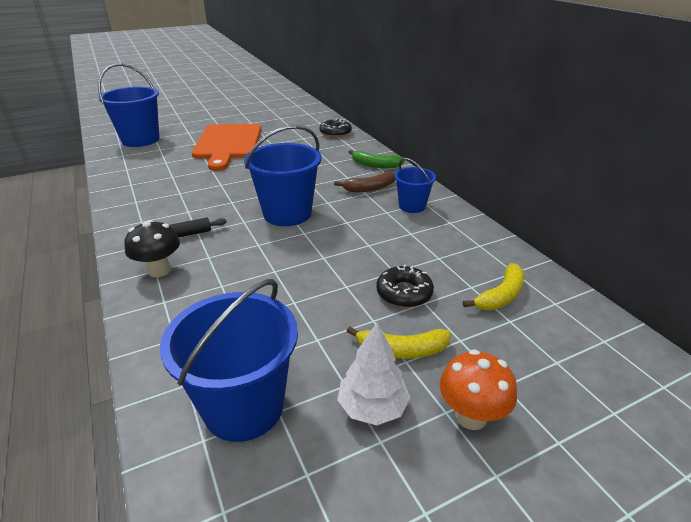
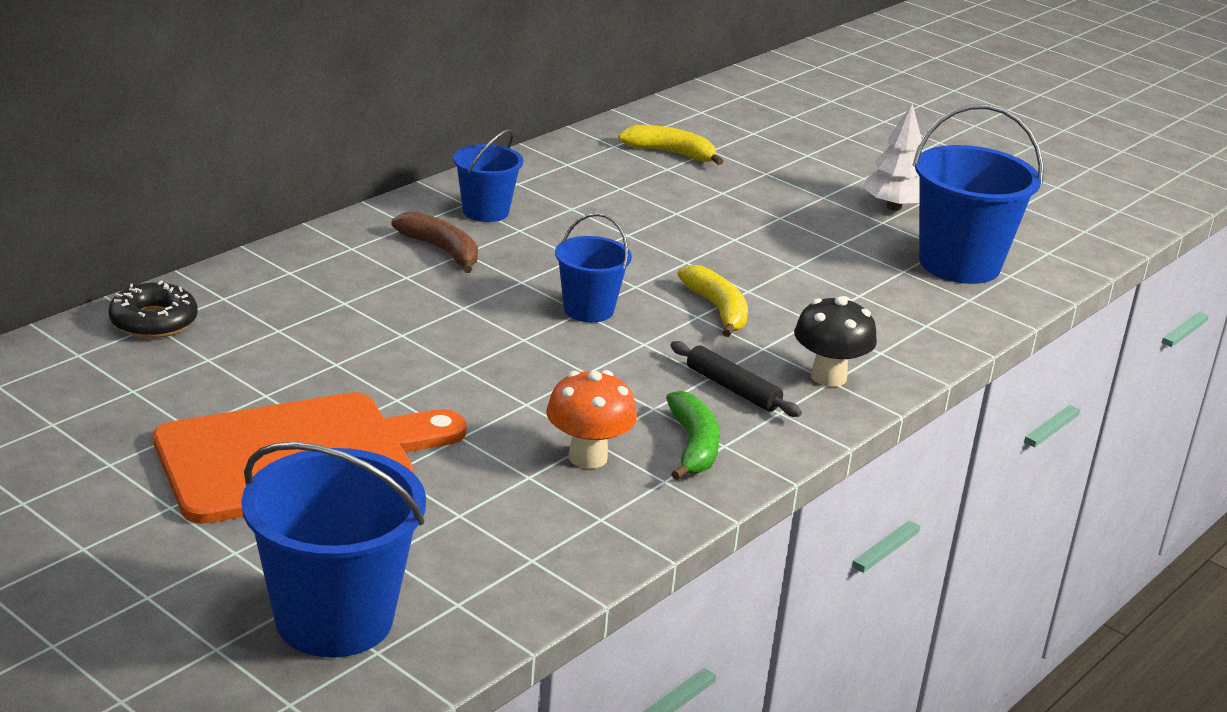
camera: 115 degrees left, 5 degrees down
(287, 214) = (588, 310): blue bucket -> blue bucket, size x0.57
(375, 165) = (332, 255): green banana -> green banana (693, 446)
(401, 350) = (810, 199): yellow banana -> yellow banana (718, 310)
(404, 293) = (715, 204): black donut -> none
(471, 416) = (857, 167): orange mushroom -> orange mushroom (587, 457)

